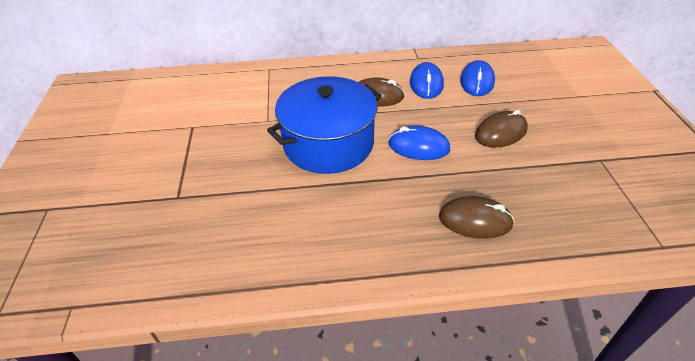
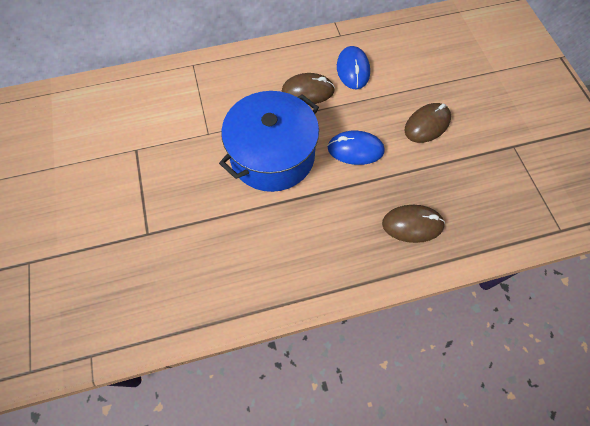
camera: 10 degrees left, 20 degrees up
(477, 81) = (400, 62): blue mouse -> none

